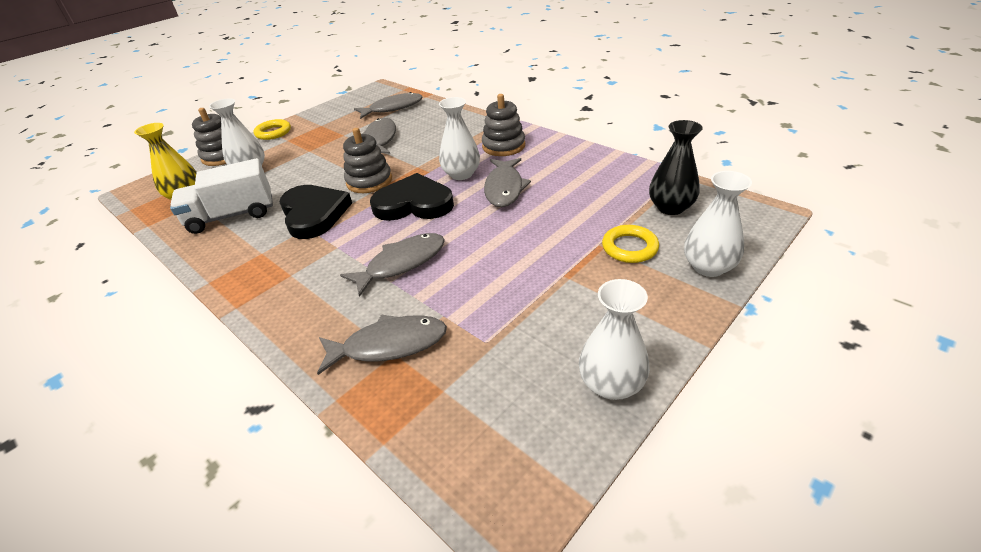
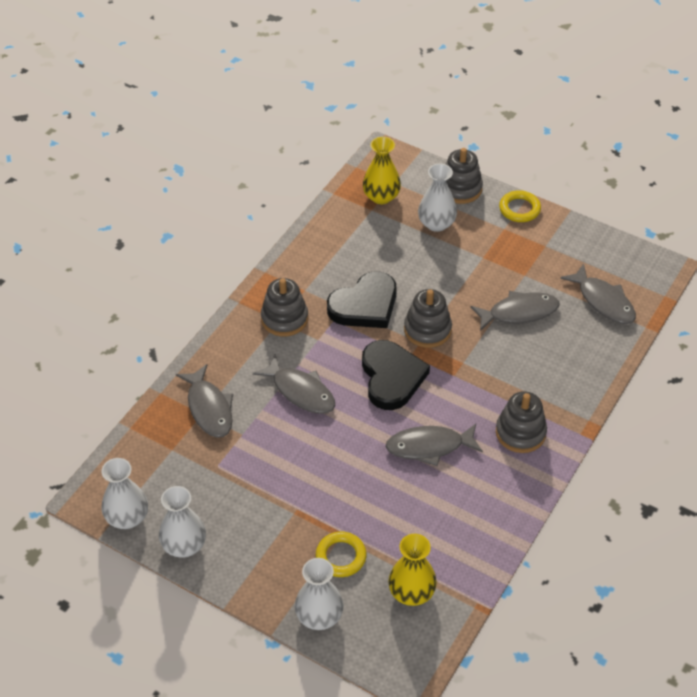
camera: 75 degrees right, 10 degrees up
(232, 215) = (355, 245): white truck -> none
(290, 270) = (284, 319): none -> grey stacking toy
(461, 174) = (452, 404): white vase -> white vase (127, 517)
(670, 207) = (411, 592): black vase -> yellow vase

